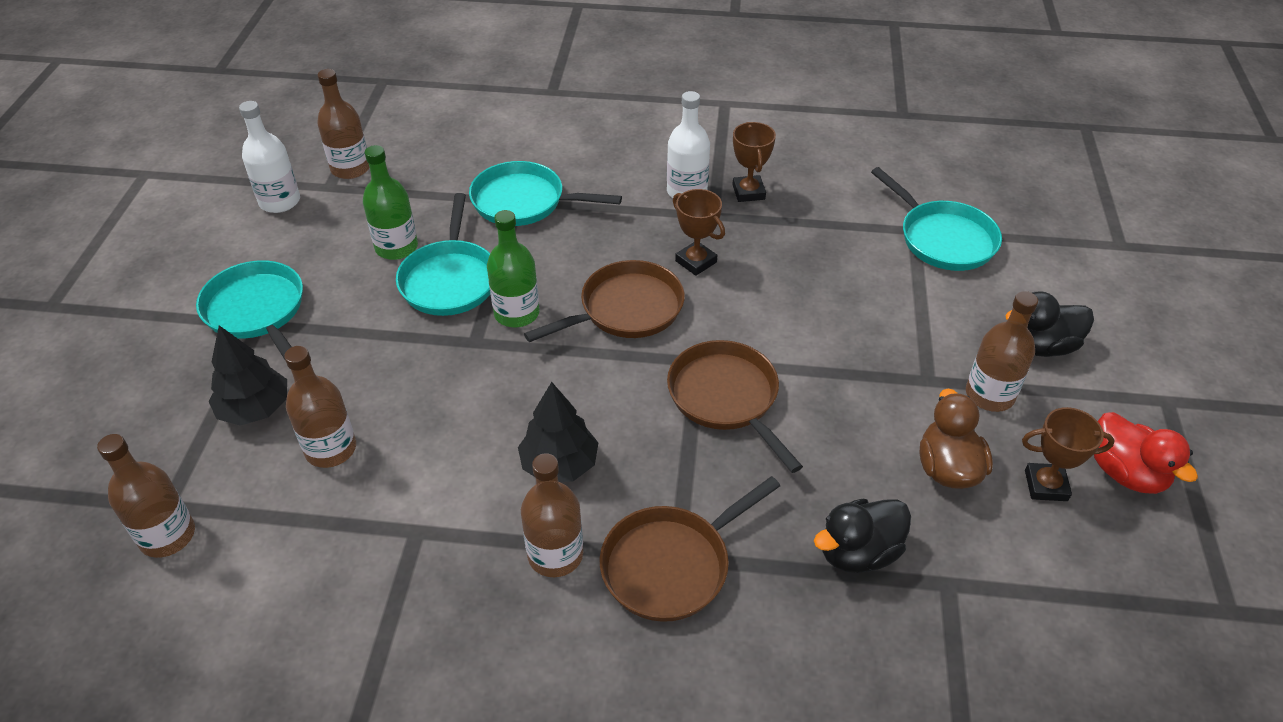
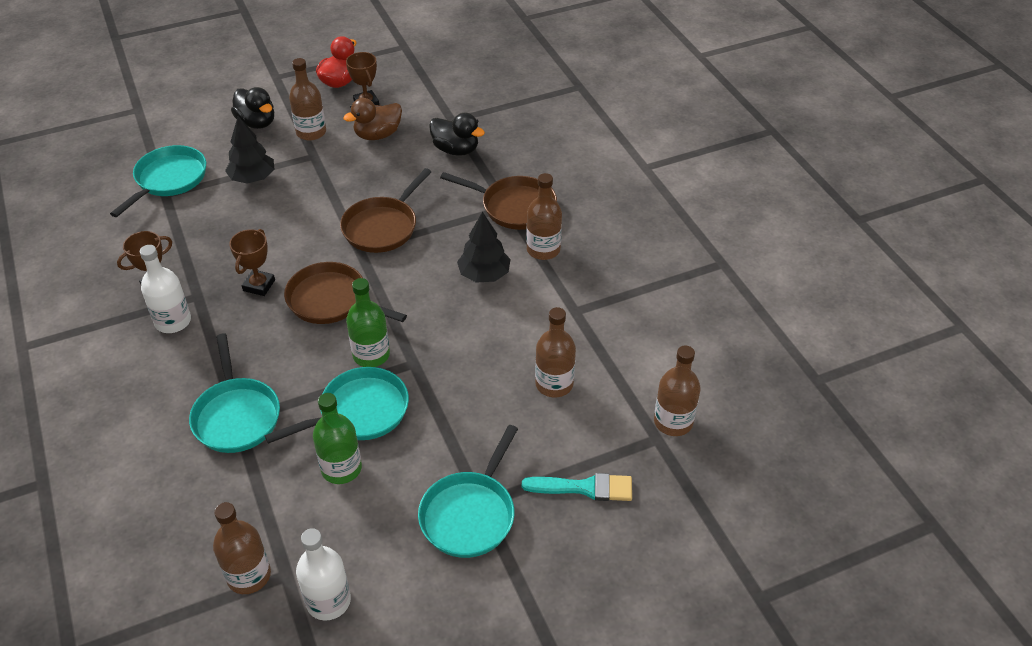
camera: 120 degrees left, 0 degrees up
(186, 408) = (584, 488): none -> turquoise brush
(255, 409) = (555, 447): black tree -> black tree (253, 178)

